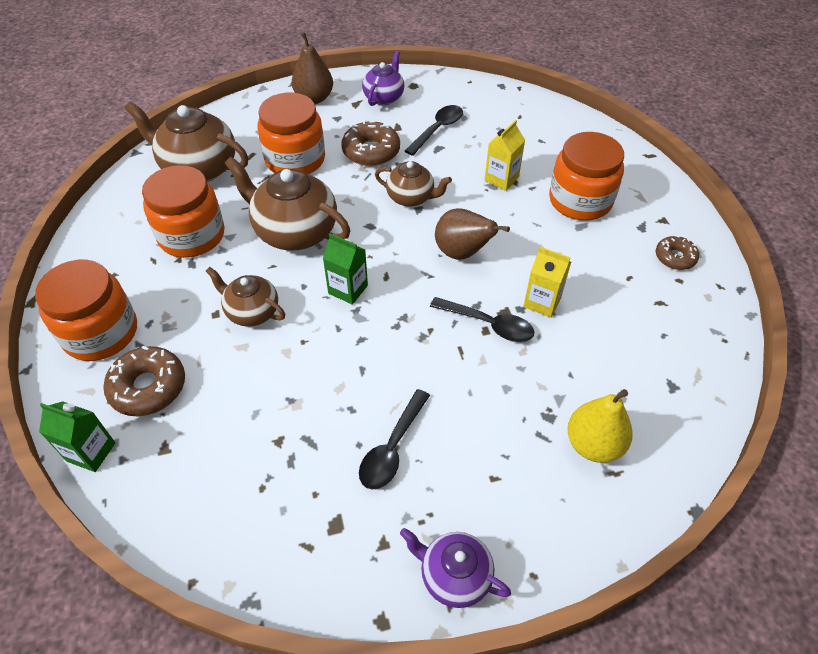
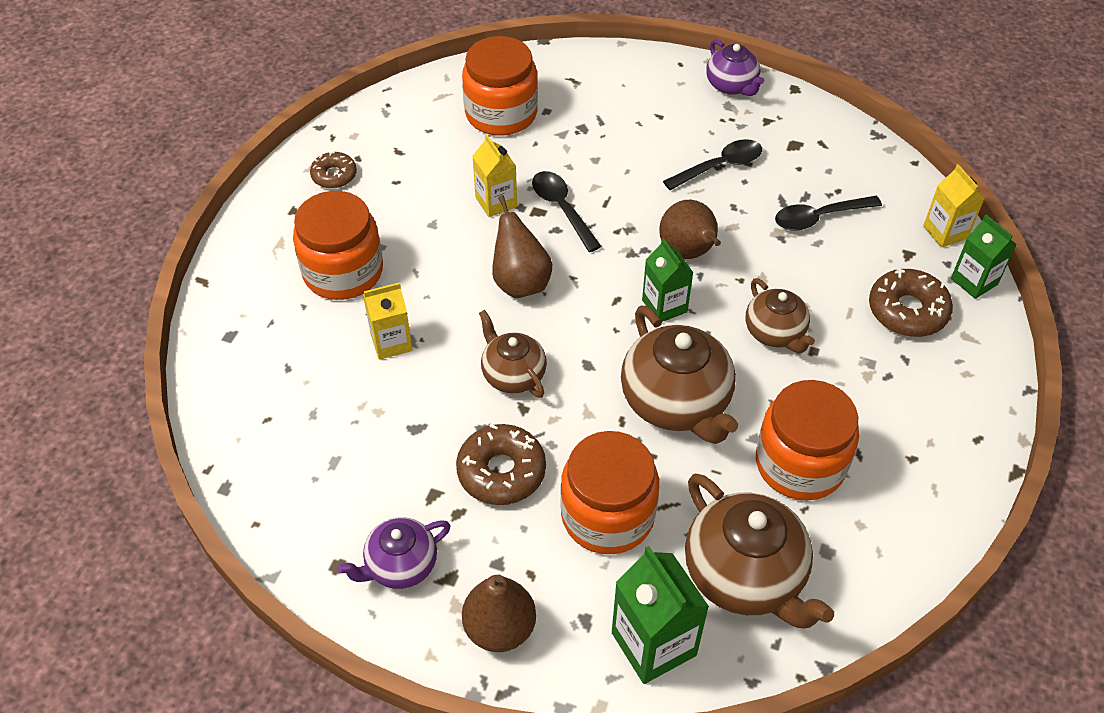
camera: 145 degrees left, 0 degrees up
(101, 333) = (942, 391): orange jar -> orange jar (501, 113)
(132, 497) = (945, 232): none -> yellow carton
(233, 124) = (653, 644): none -> green carton
(360, 341) = (688, 253): none -> brown pear
(437, 130) = (388, 458): black spoon -> black spoon (819, 217)
(593, 444) = (569, 99): yellow pear -> none

